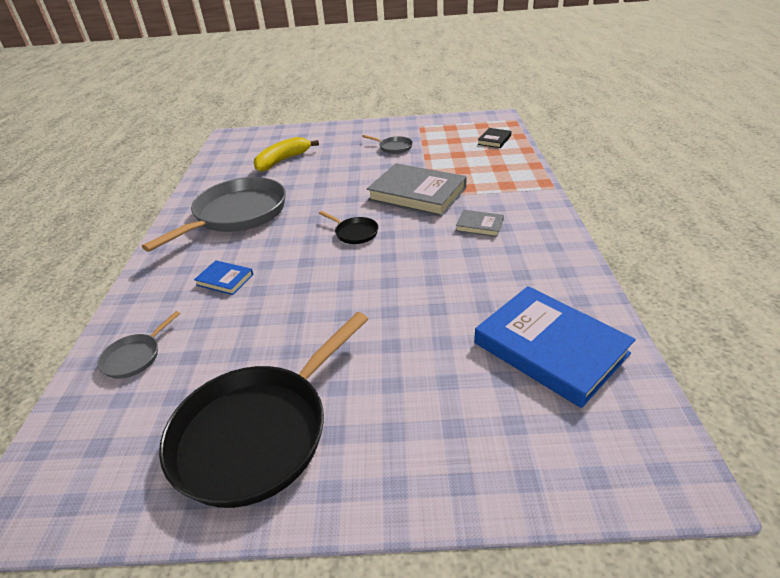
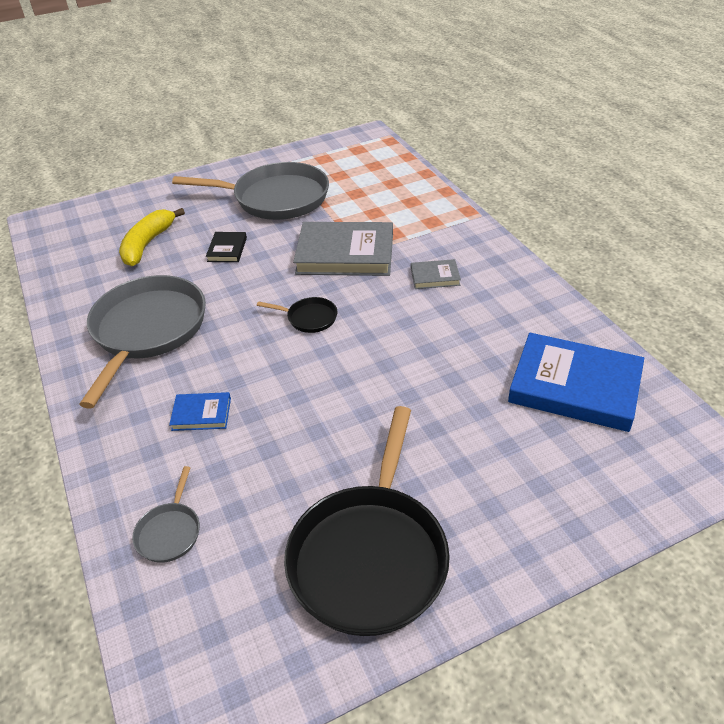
camera: 25 degrees left, 5 degrees up
(393, 147) = (276, 198): grey pan -> grey pan, size x2.32
(494, 140) = (384, 167): black book -> black book (227, 249)

